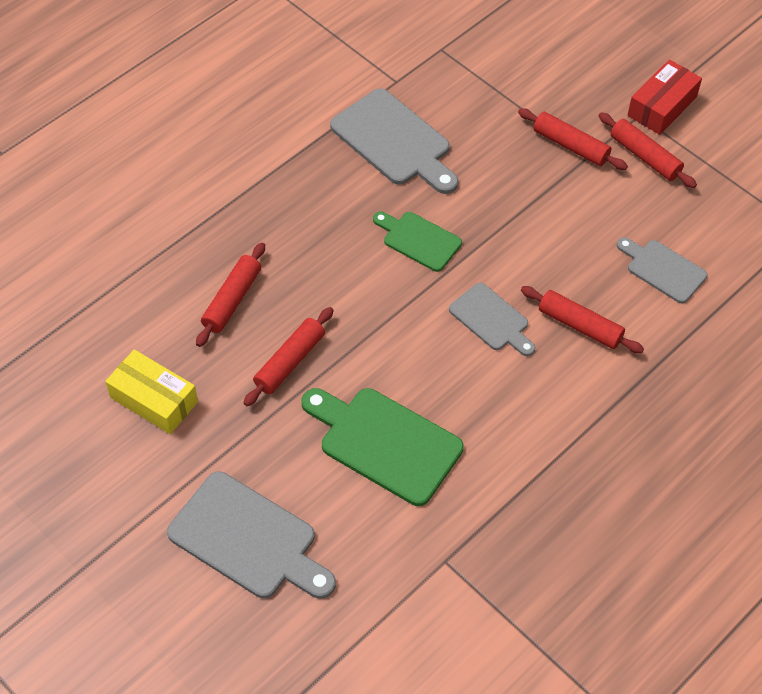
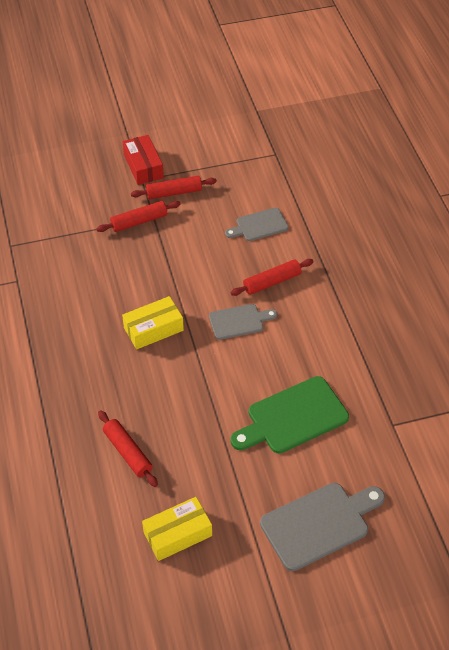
camera: 60 degrees left, 5 degrees down
(290, 362) = (200, 441): red rolling pin -> none
(394, 141) = (66, 305): grey cutting board -> none
(418, 240) = (153, 329): green cutting board -> yellow box

